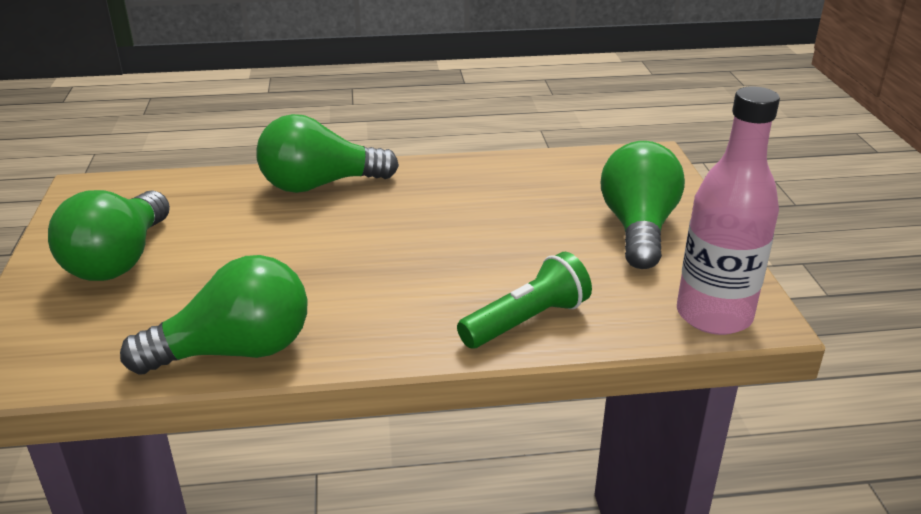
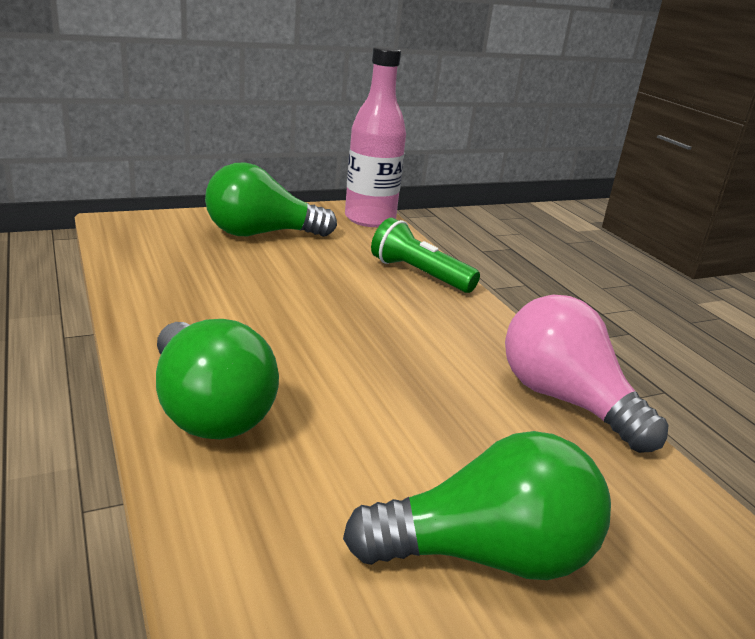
camera: 110 degrees left, 5 degrees down
(235, 351) = (565, 400): green light bulb -> pink light bulb

